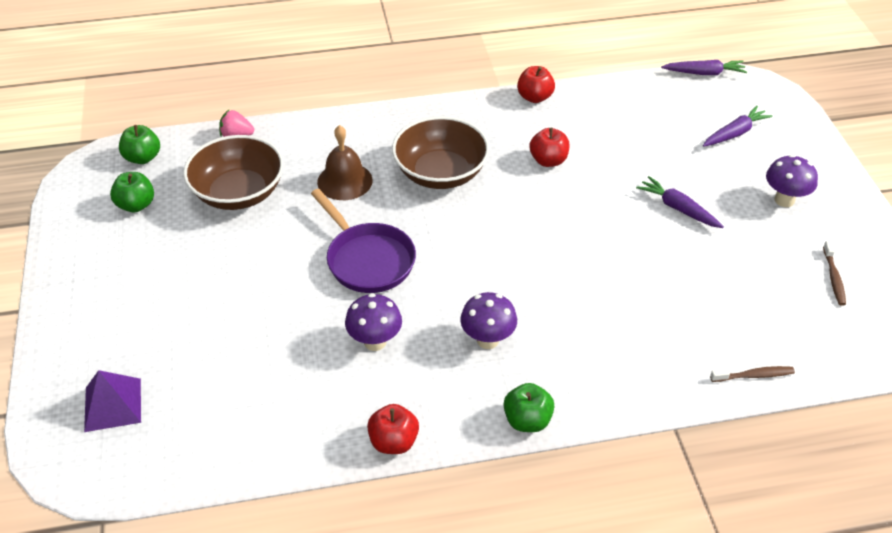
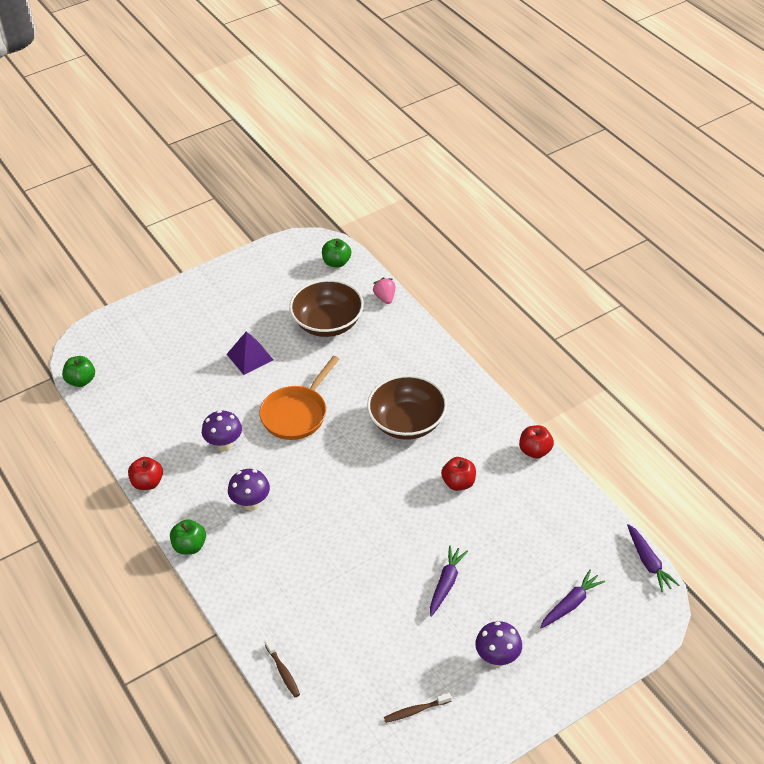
camera: 70 degrees right, 0 degrees up
(113, 405) = (127, 345): purple pyramid -> purple pyramid (250, 357)
(136, 205) = (291, 280): green apple -> green apple (81, 381)
(345, 181) = (369, 372): brown bell -> none
(367, 259) = (297, 413): purple pan -> orange pan
(735, 133) = (571, 604): purple carrot -> purple carrot turned 75 degrees counterclockwise

